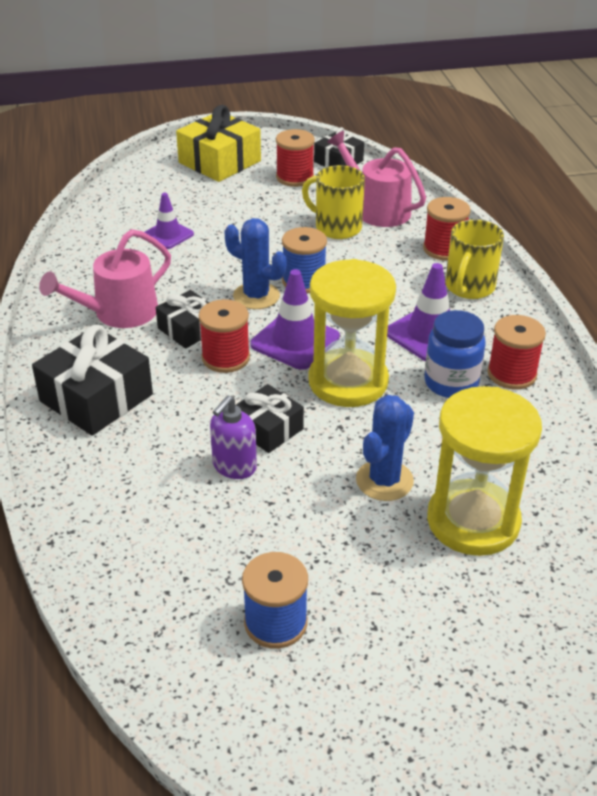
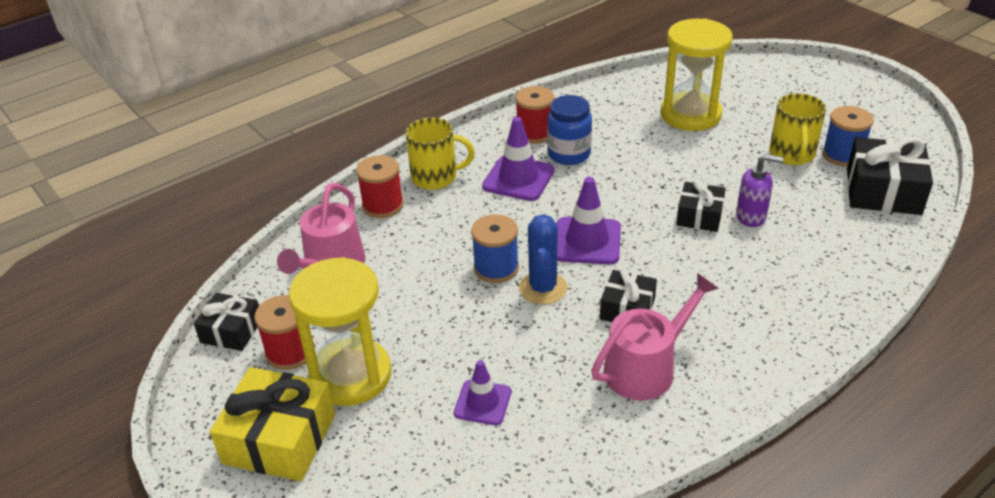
camera: 115 degrees left, 0 degrees up
(96, 398) = (764, 320): black gift -> black gift (883, 191)
(119, 313) = (646, 368): pink watering can -> pink watering can turned 60 degrees counterclockwise
(225, 358) = (643, 270): red spool -> none
(336, 227) = (384, 281): yellow mug -> yellow mug (792, 154)
(348, 382) = (611, 198): yellow hourglass -> yellow hourglass (351, 375)
(384, 480) = (693, 153): blue cactus -> none

